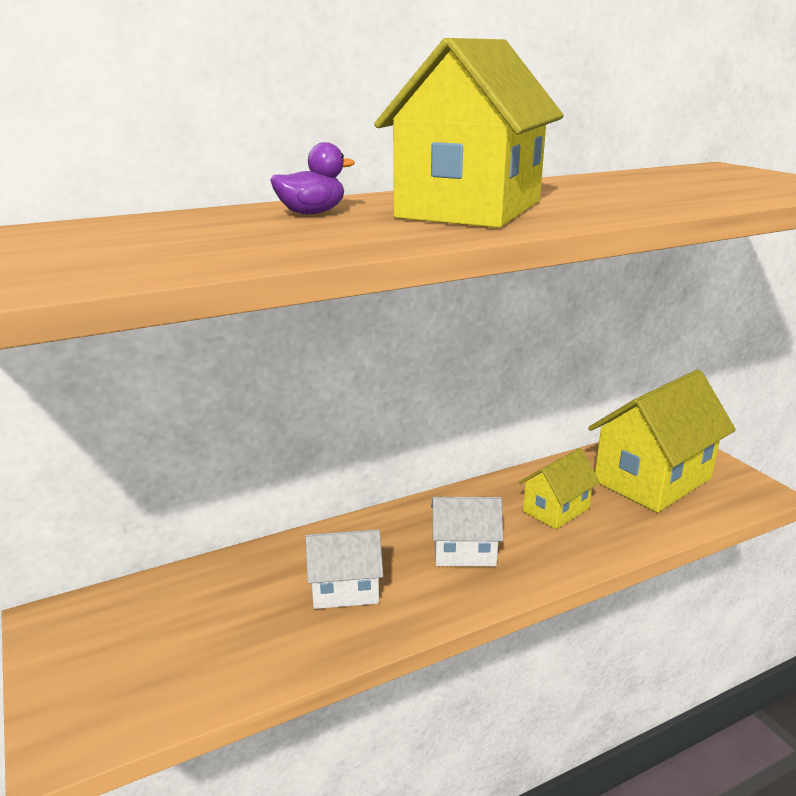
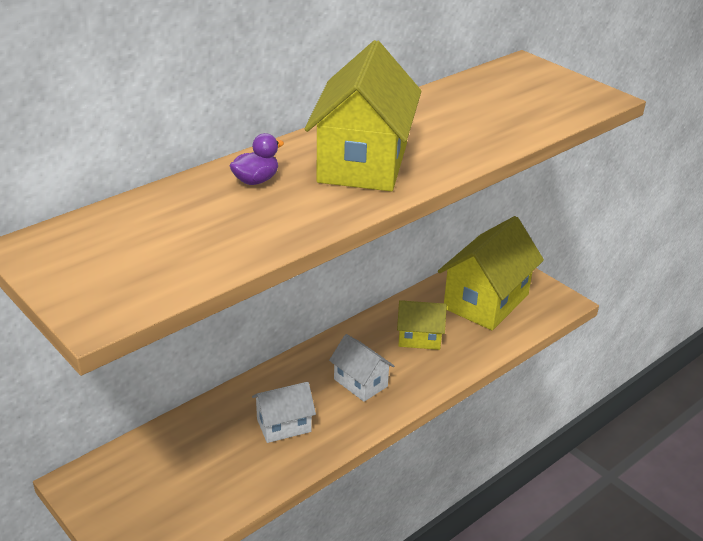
camera: 15 degrees left, 10 degrees up
(464, 552) = (360, 383): white house -> white house turned 60 degrees clockwise
(556, 510) = (419, 338): yellow house -> yellow house turned 60 degrees clockwise

